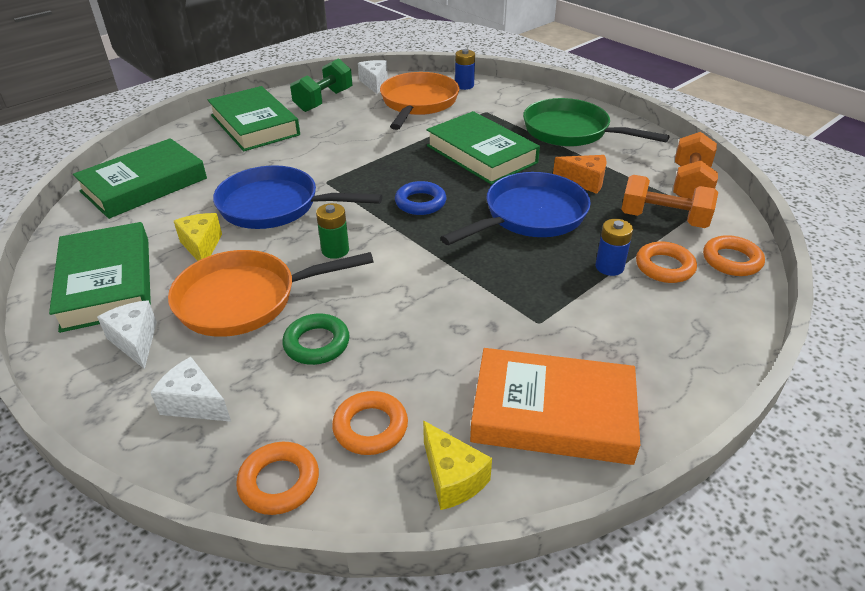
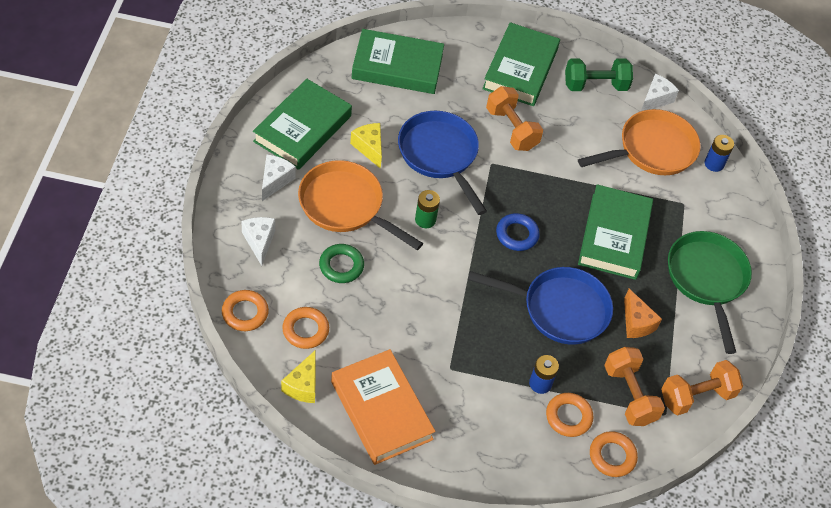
camera: 45 degrees right, 15 degrees up
(202, 246) = (369, 148): yellow cheese -> yellow cheese turned 60 degrees counterclockwise
(306, 155) = (511, 129): none -> orange dumbbell

